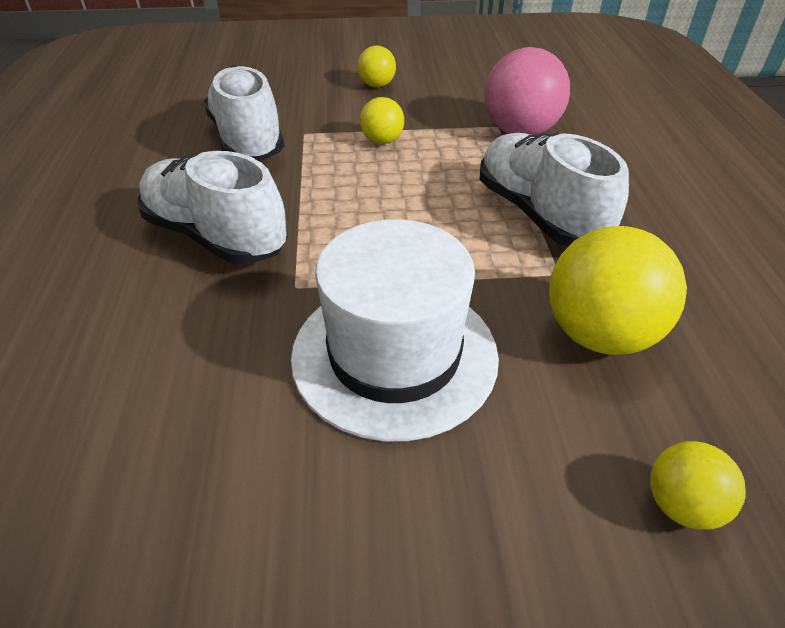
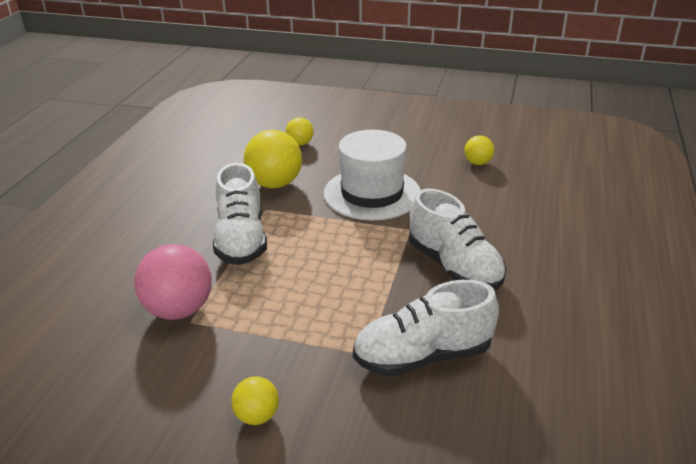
camera: 160 degrees left, 10 degrees down
(247, 140) = (422, 356): white shoe -> white shoe turned 75 degrees clockwise
(382, 141) = (302, 326): yellow ball -> yellow ball (477, 163)

